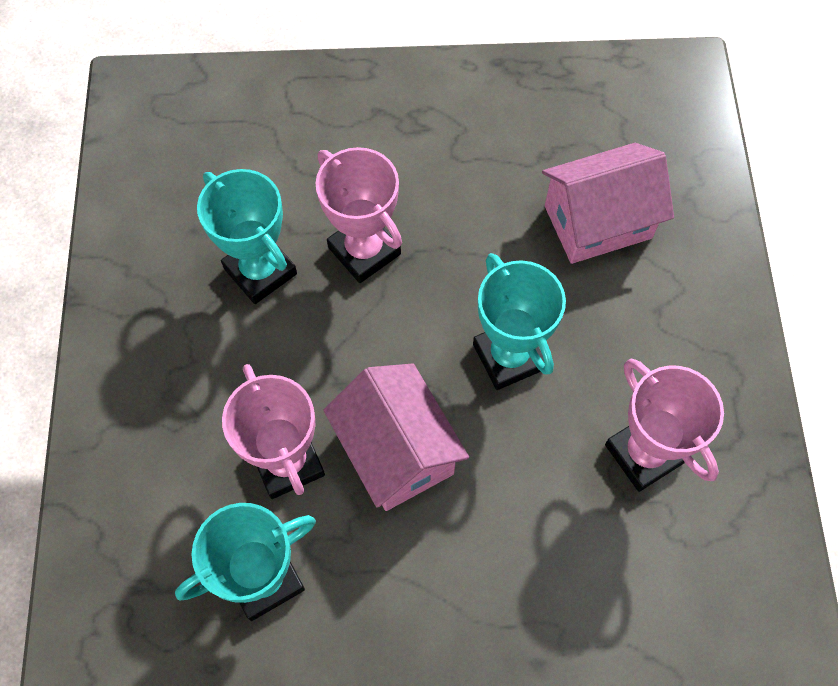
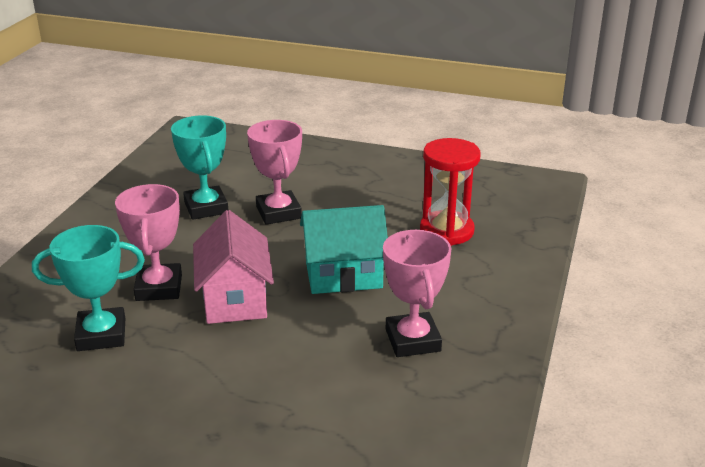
camera: 20 degrees right, 35 degrees down
(509, 356) = (343, 275): turquoise trophy -> turquoise house
(598, 222) = (446, 231): pink house -> red hourglass

